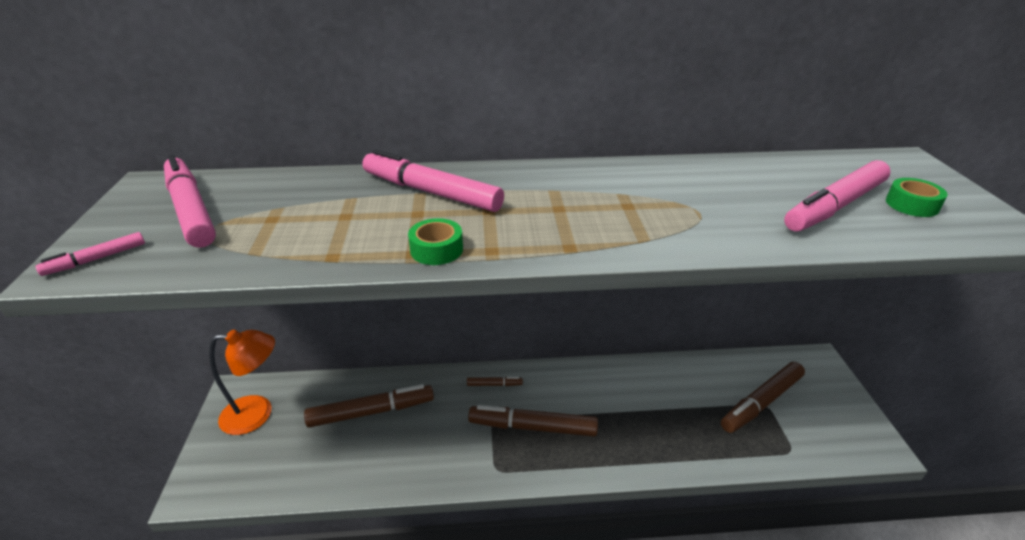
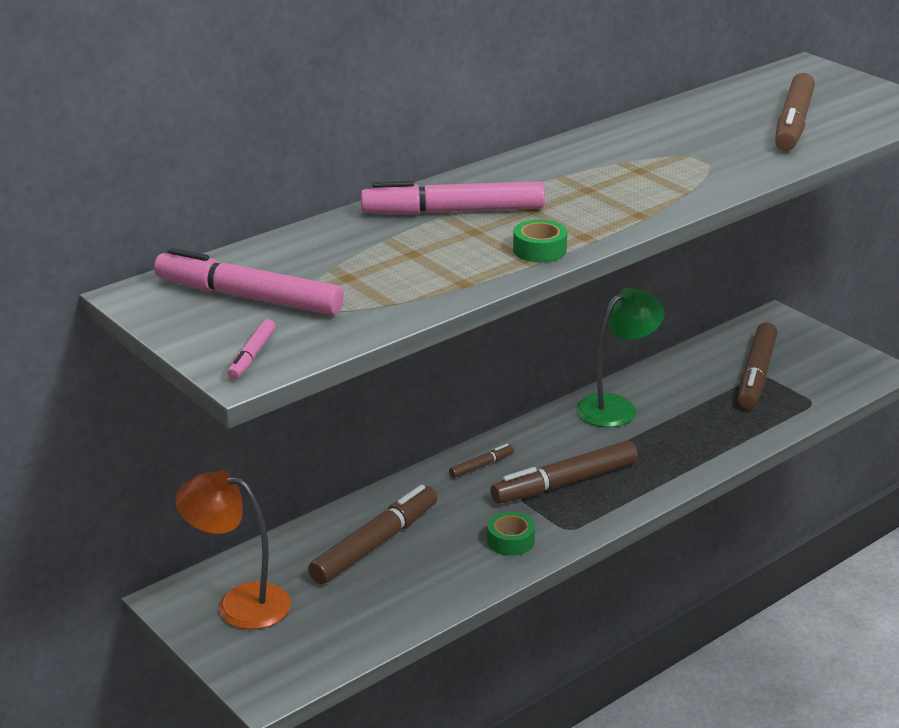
camera: 35 degrees left, 5 degrees down
(257, 414) = (239, 603): orange lamp -> orange lamp turned 120 degrees counterclockwise
(628, 380) = (616, 407): none -> green lamp
(835, 206) = (793, 123): pink marker -> brown marker
(911, 205) = (844, 106): green tape -> green tape (510, 541)

